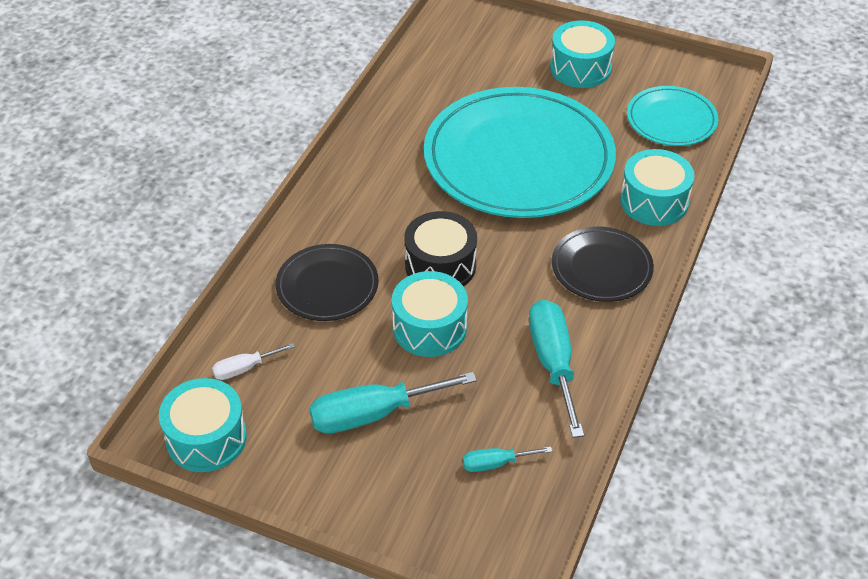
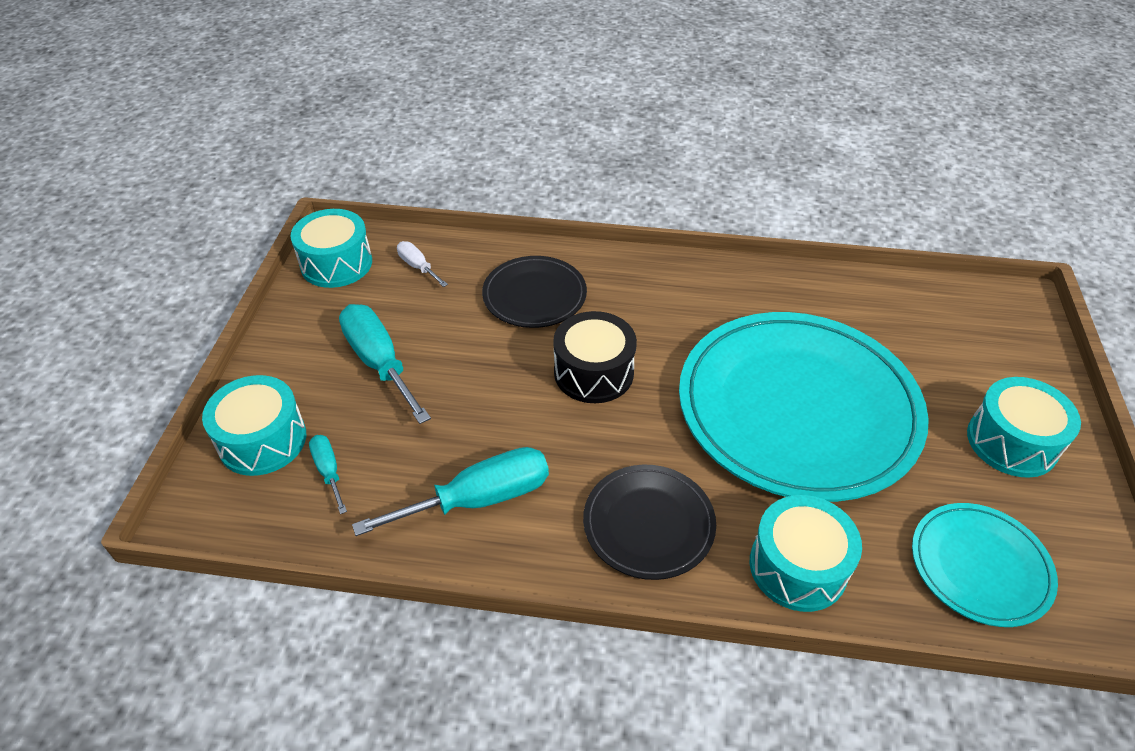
camera: 75 degrees right, 0 degrees up
(429, 327) = (502, 381): turquoise drum -> turquoise drum (262, 440)

